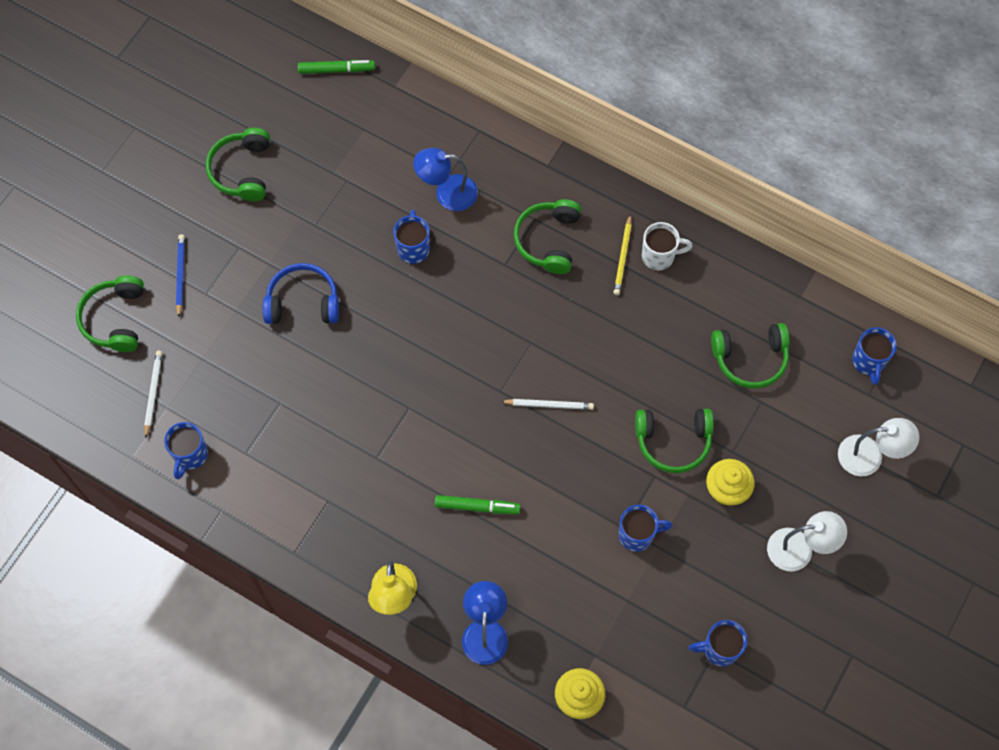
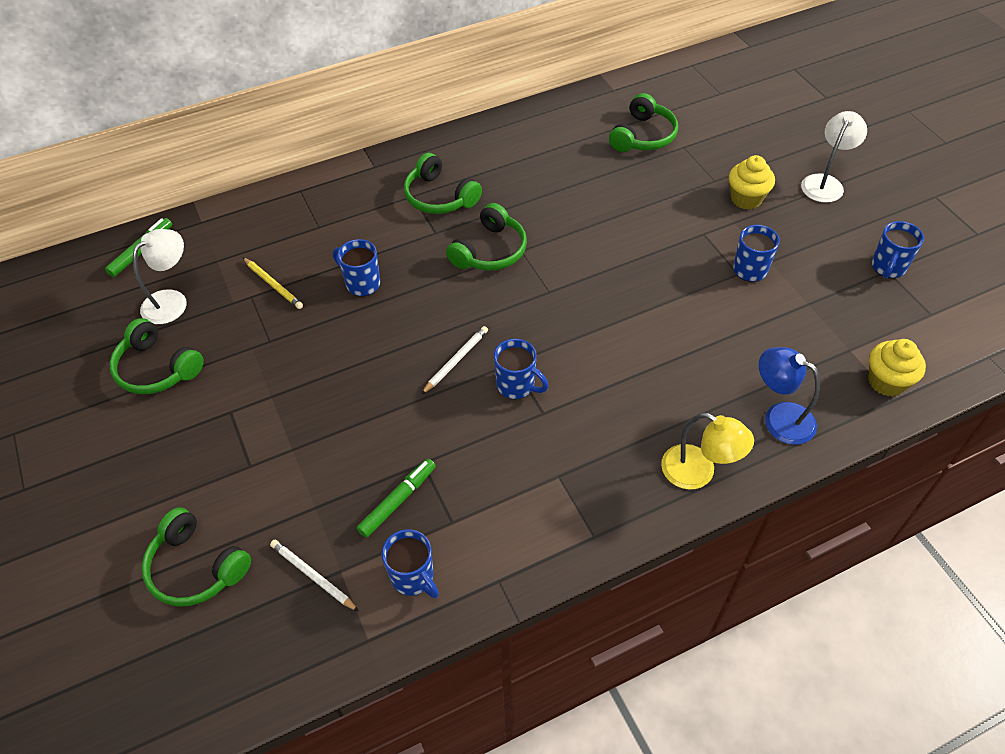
camera: 55 degrees left, 15 degrees down
(180, 275) = (209, 478): blue pencil -> none
(303, 302) = (336, 390): blue headphones -> none
(447, 193) = (334, 236): blue lamp -> none
(477, 507) = (649, 362): green marker -> green marker (398, 501)
(549, 405) = (588, 267): white pencil -> white pencil (456, 361)
(622, 257) = (495, 162): yellow pencil -> yellow pencil (273, 285)
(659, 256) = (514, 143): white mug -> none
(673, 441) = (680, 208): green headphones -> green headphones (490, 251)
(868, 362) = (694, 82): blue mug -> blue mug (516, 385)
(869, 456) = (771, 114): white lamp -> white lamp (172, 301)

